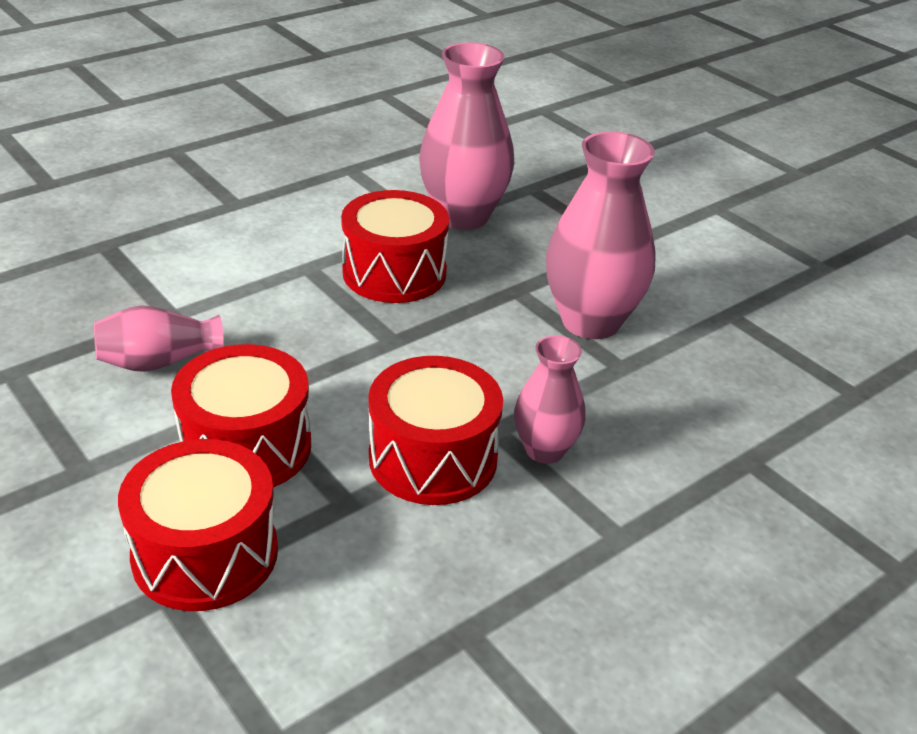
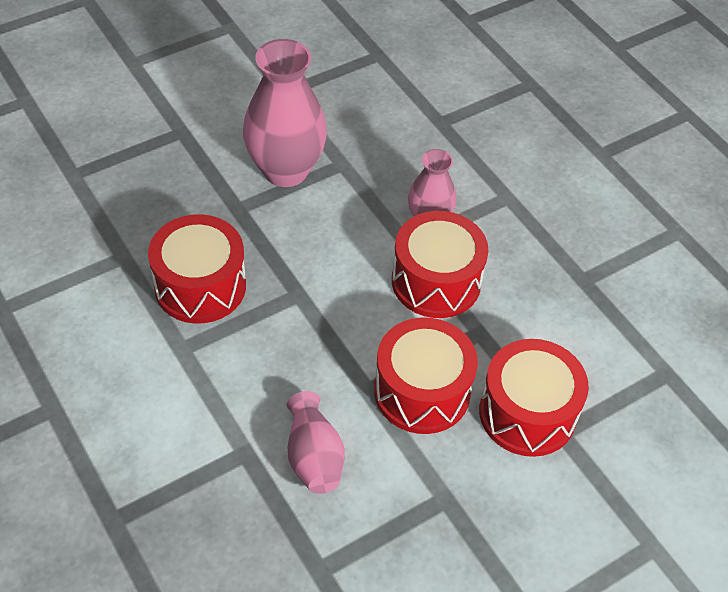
camera: 85 degrees left, 15 degrees up
(463, 216) = (114, 229): pink vase -> none

